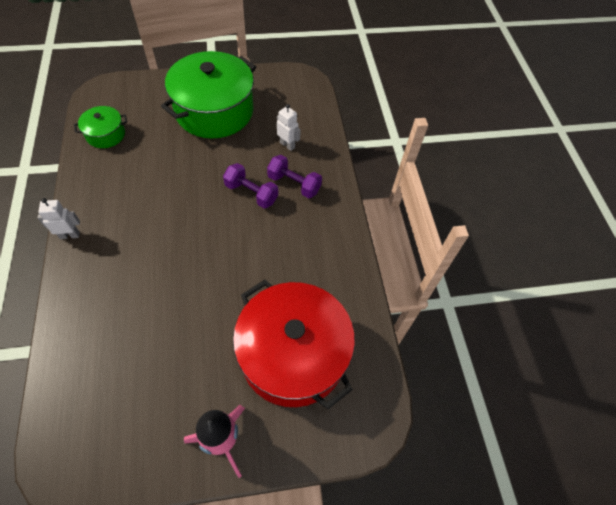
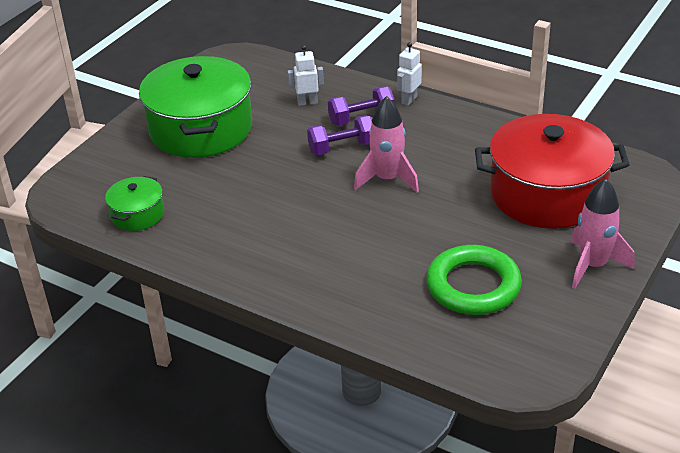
camera: 45 degrees left, 20 degrees down
(70, 235) = (256, 286): white robot -> white robot (409, 100)
(145, 366) = (473, 286): none -> green ring
(235, 240) = (387, 179): none -> pink rocket

